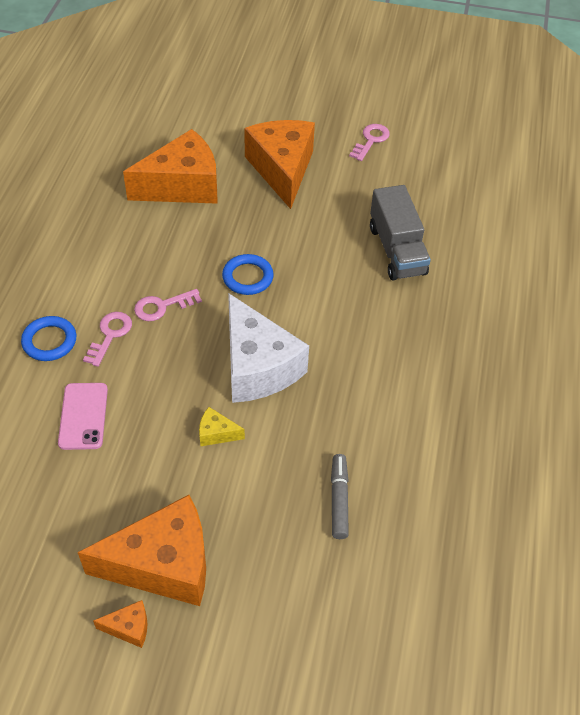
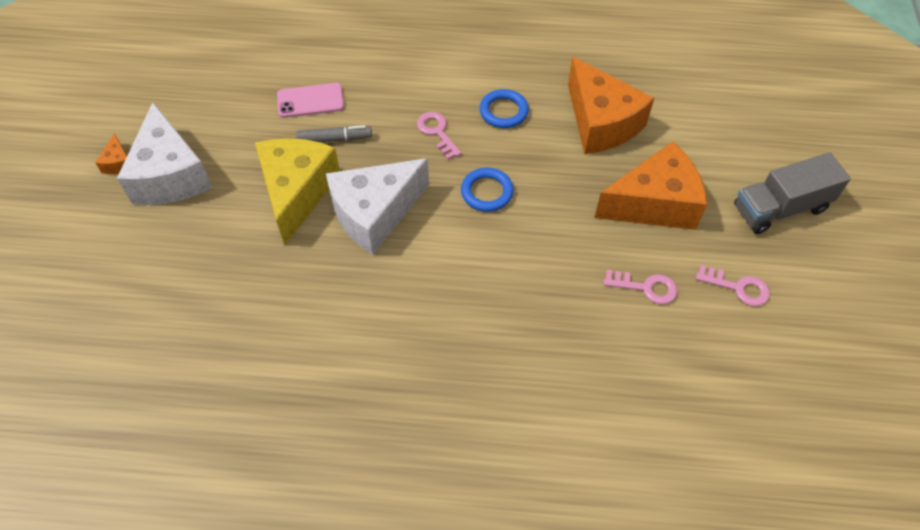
camera: 85 degrees right, 5 degrees up
(49, 341) = (386, 65): blue ring -> blue ring (503, 111)
(110, 335) = (398, 102): pink key -> pink key (645, 287)
(163, 564) = (170, 175): orange cheese -> white cheese
(216, 433) = (297, 192): yellow cheese -> yellow cheese, size x2.44
(339, 499) = (227, 293): grey marker -> grey marker (335, 139)
(397, 250) = (557, 326): grey truck -> grey truck (780, 208)

